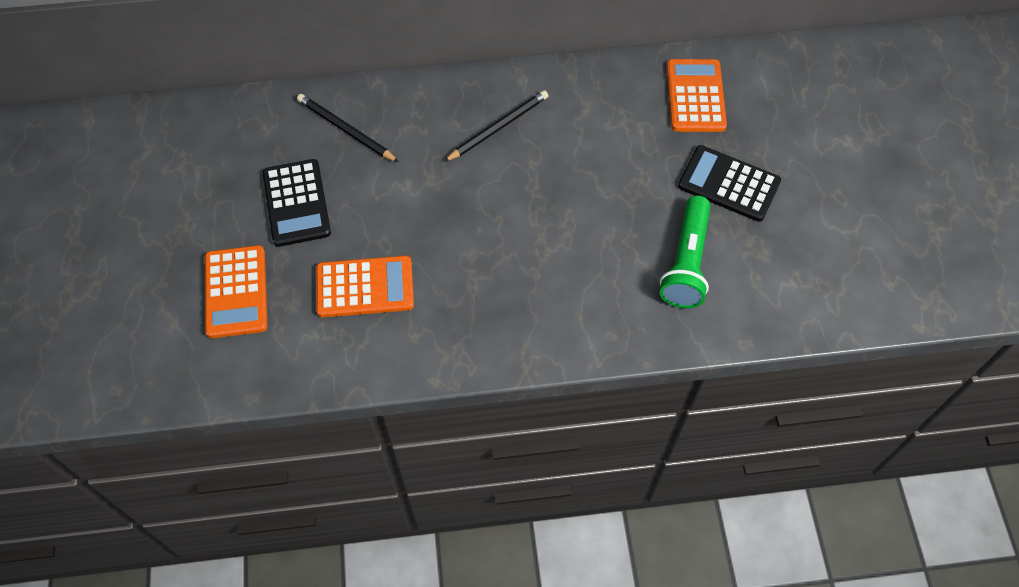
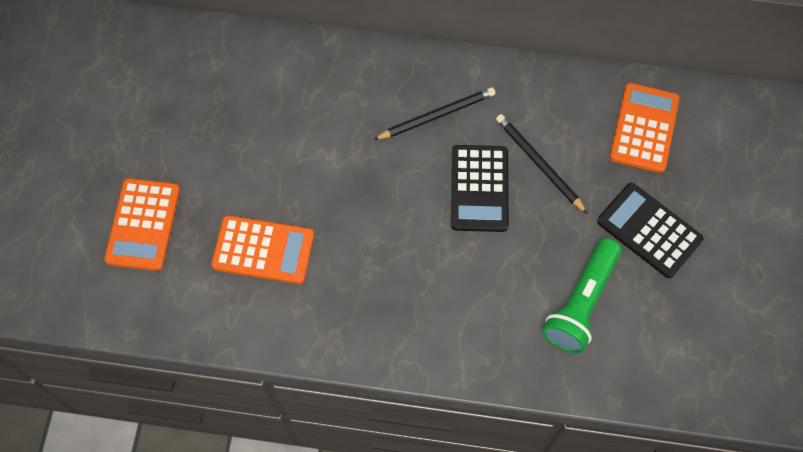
camera: 15 degrees right, 5 degrees up
(296, 203) = (222, 148): black calculator -> black calculator (479, 189)
(346, 130) = (289, 83): black pencil -> black pencil (539, 164)

